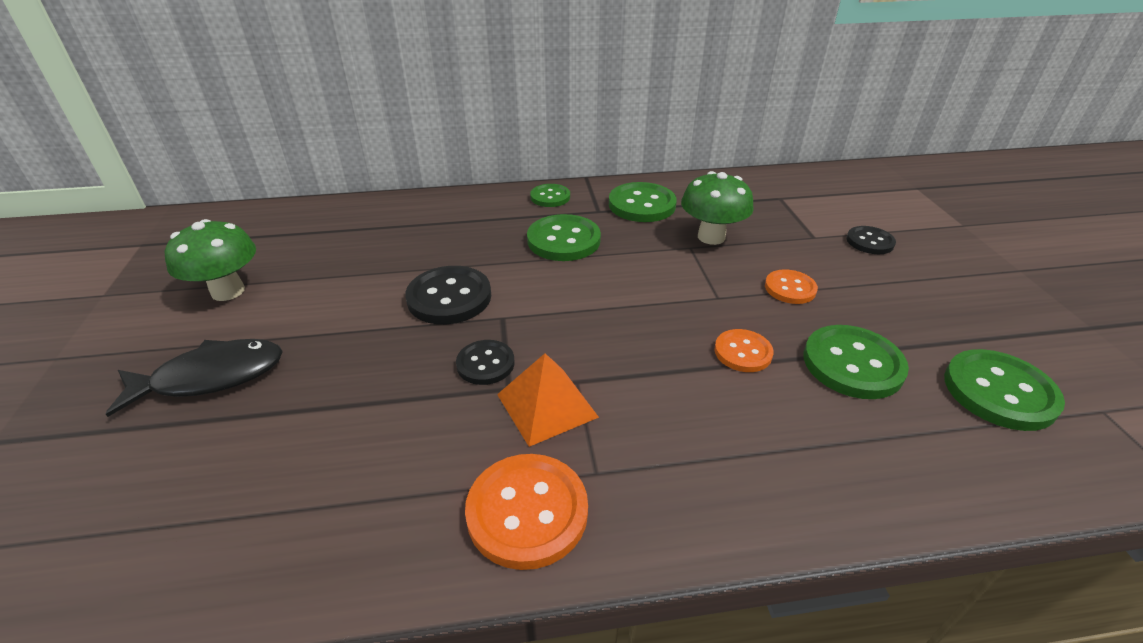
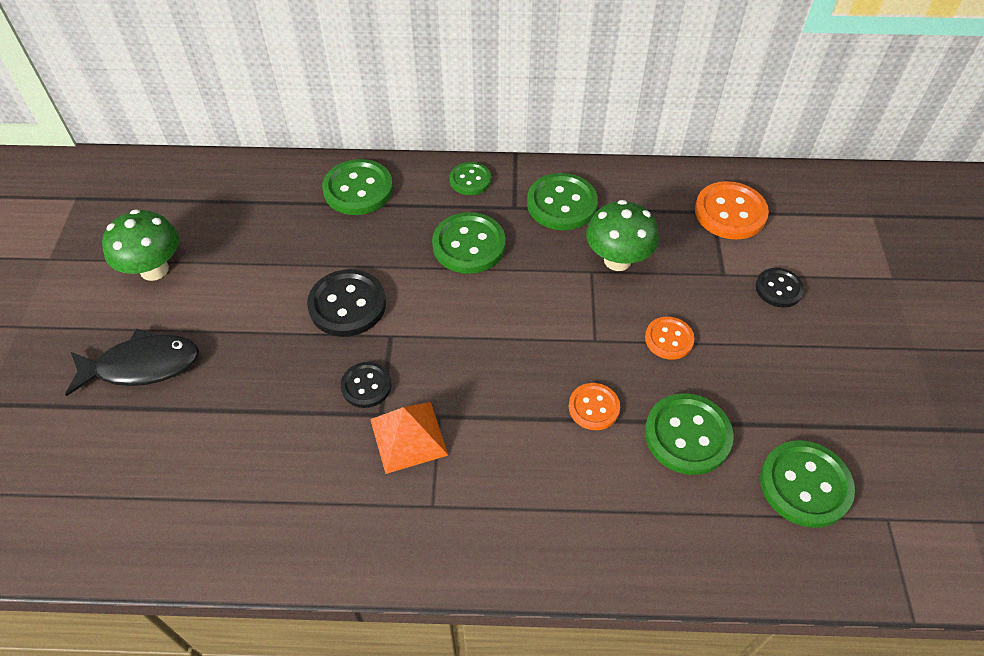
camera: 10 degrees right, 15 degrees up
(443, 212) = (358, 189): none -> green button
(527, 512) = (372, 530): orange button -> orange button (730, 212)

